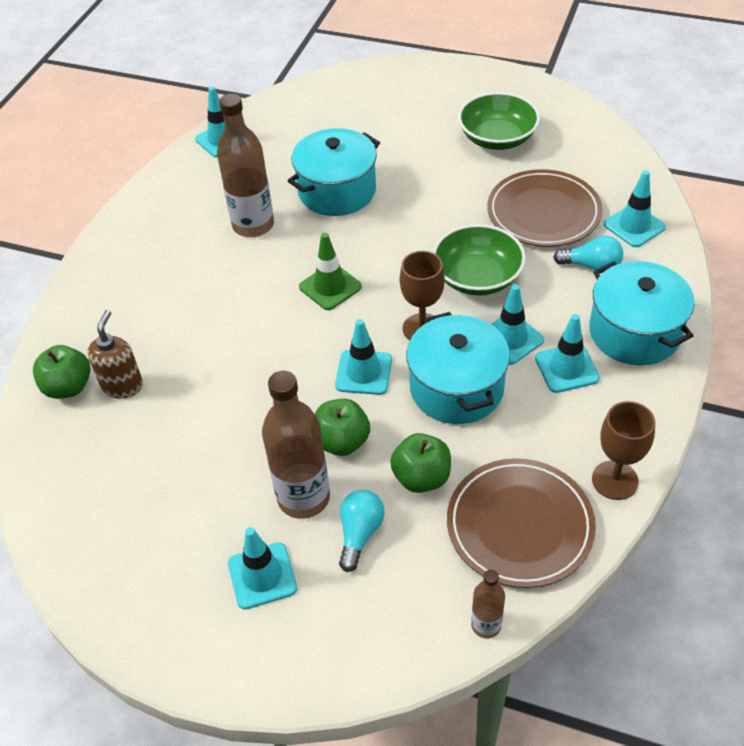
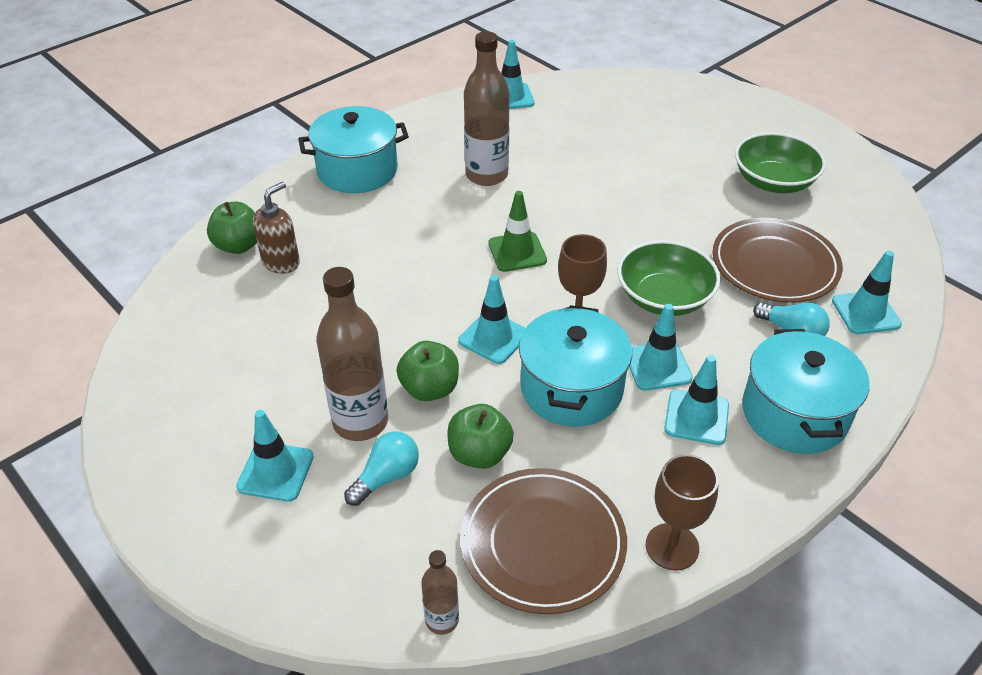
camera: 25 degrees right, 5 degrees down
(337, 191) = (583, 174): turquoise pot -> turquoise pot (357, 170)

